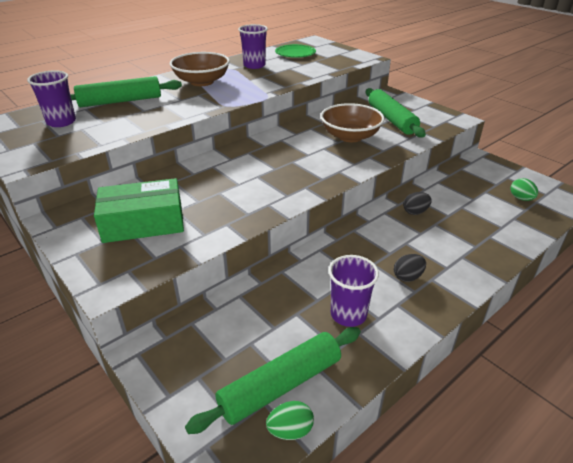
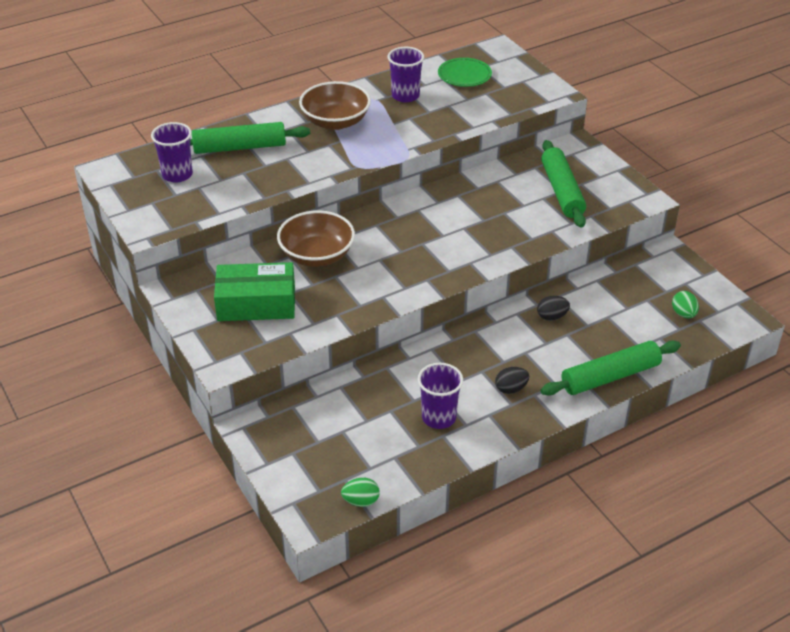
camera: 10 degrees right, 5 degrees up
(280, 385) = (361, 468): green rolling pin -> green rolling pin (610, 376)
(350, 136) = (501, 213): brown bowl -> brown bowl (317, 255)

